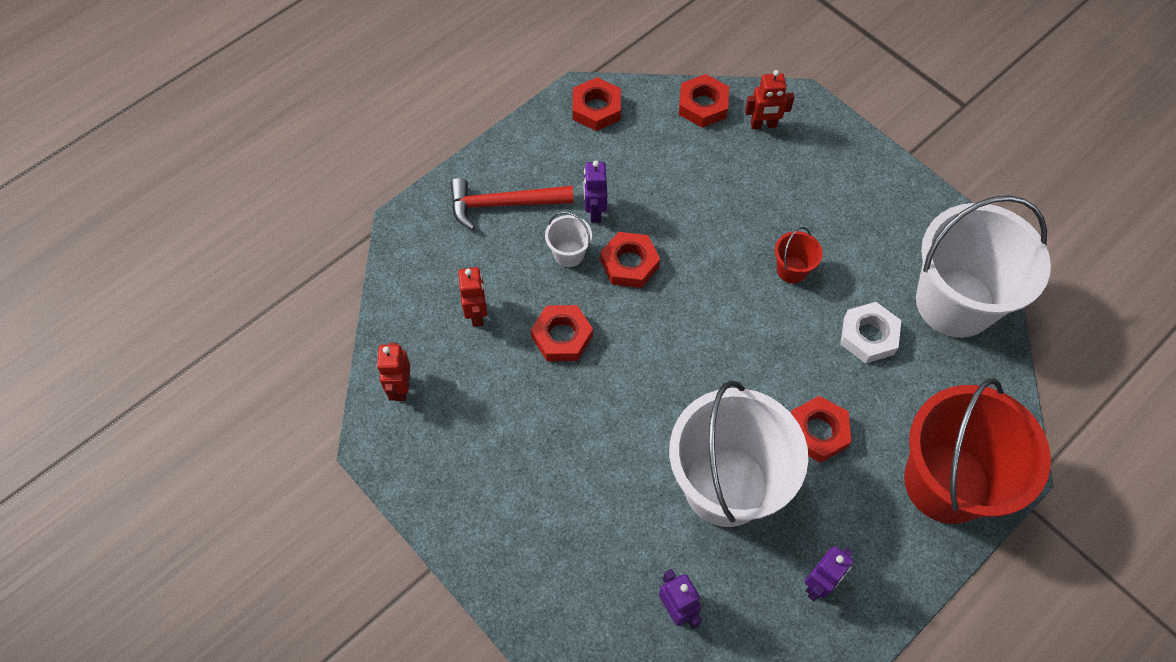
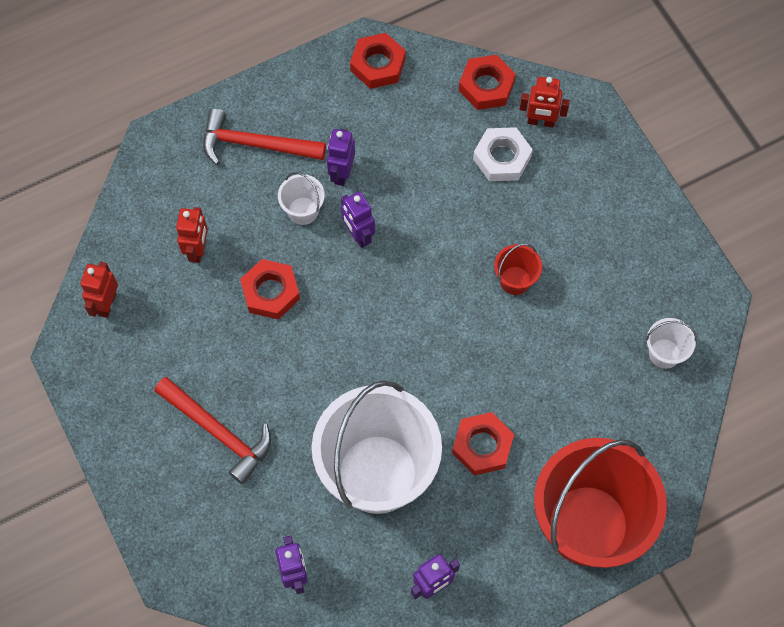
camera: 15 degrees right, 5 degrees up
(553, 486) = (219, 432): none -> red hammer
(629, 264) = (358, 235): red nut -> purple robot
(868, 336) = (566, 365): white nut -> white nut (502, 158)
(954, 302) = (664, 353): white bucket -> white bucket, size x0.40

